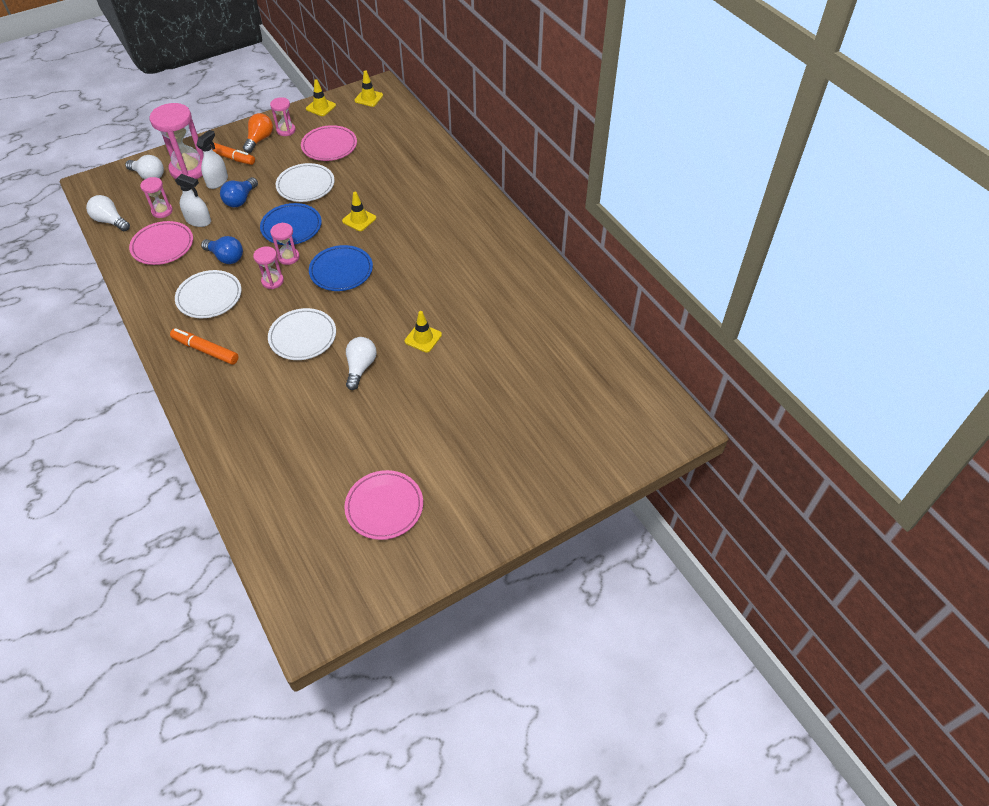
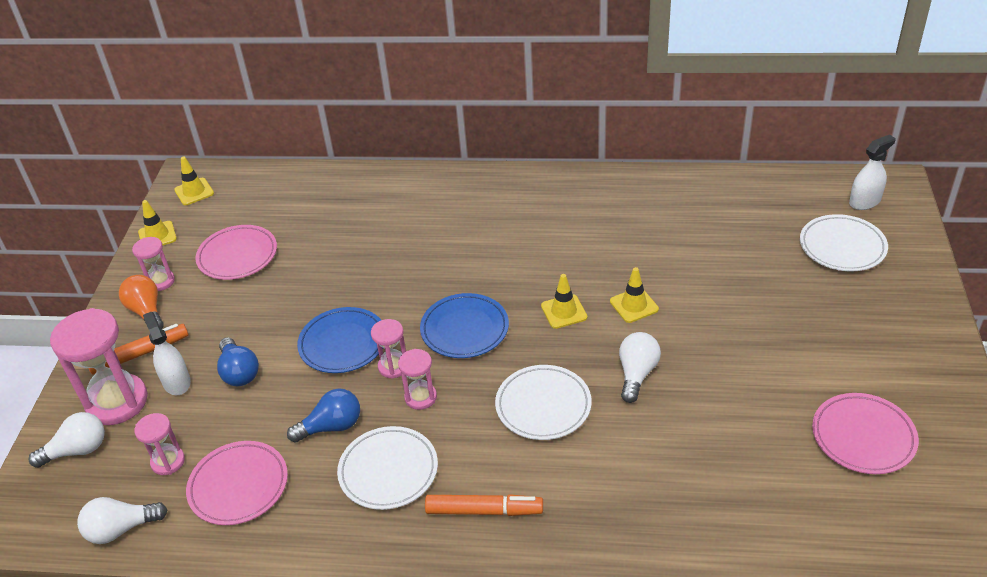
camera: 50 degrees left, 10 degrees down
(198, 221) = (231, 429): white spray bottle -> white spray bottle (865, 201)
(206, 350) = (483, 510): orange marker -> orange marker turned 150 degrees counterclockwise
(305, 185) = (283, 303): white plate -> white plate (842, 247)
(359, 219) = (394, 281): yellow traffic cone -> yellow traffic cone (564, 311)
(360, 367) = (637, 374): white light bulb -> white light bulb turned 60 degrees clockwise

